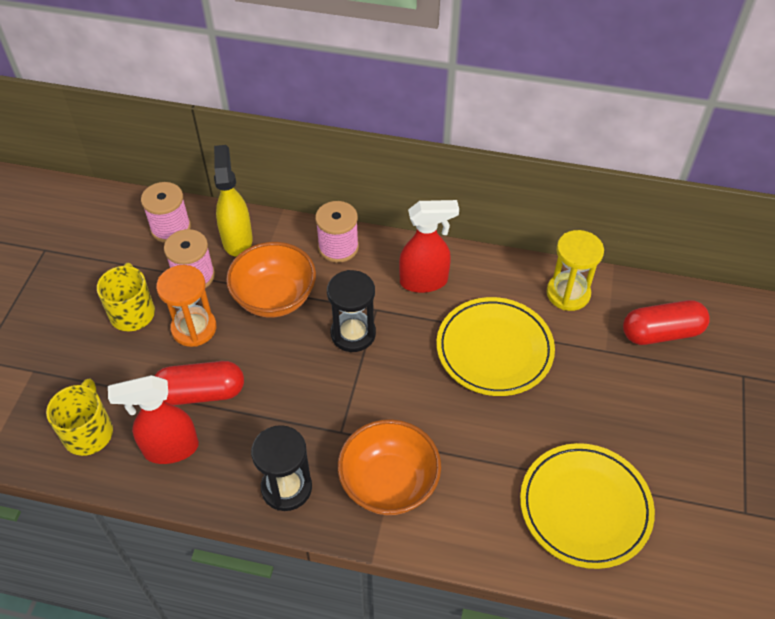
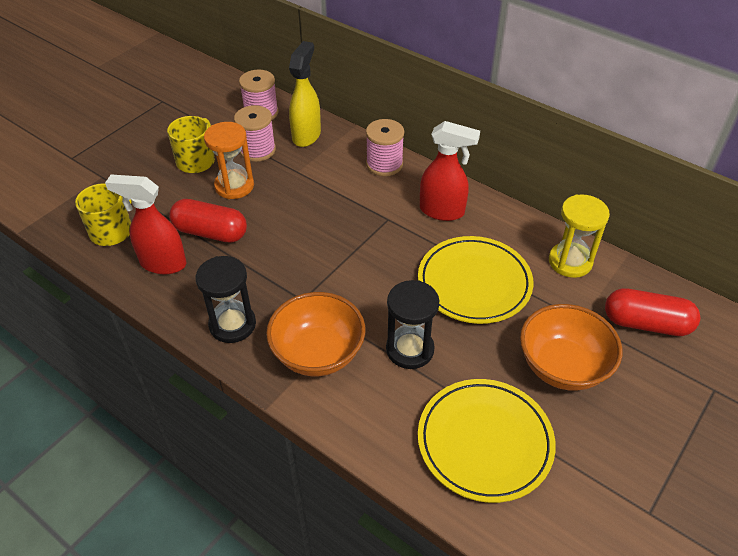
camera: 25 degrees right, 5 degrees down
(274, 298) = (310, 184): orange bowl -> orange bowl (562, 366)
(353, 334) = (357, 230): black hourglass -> black hourglass (410, 349)

